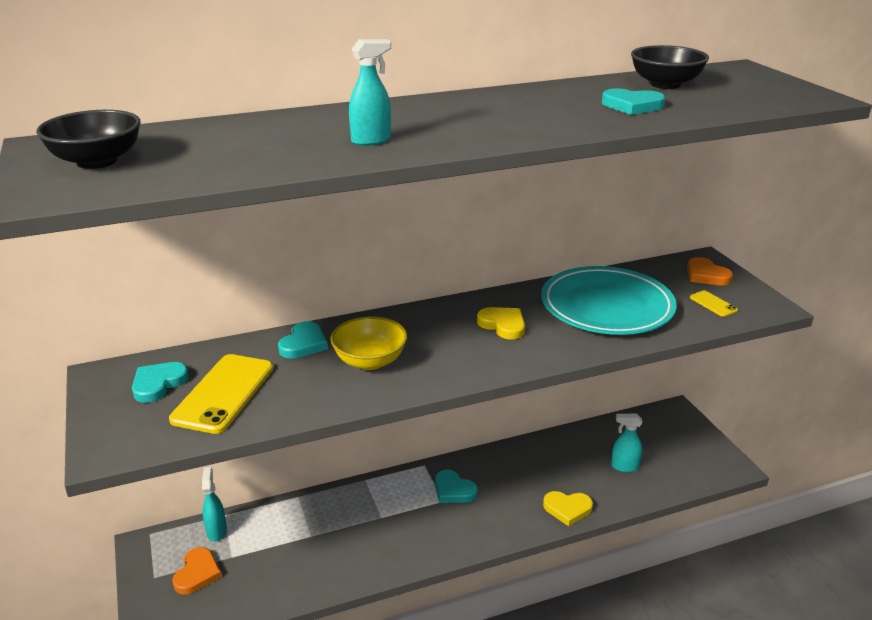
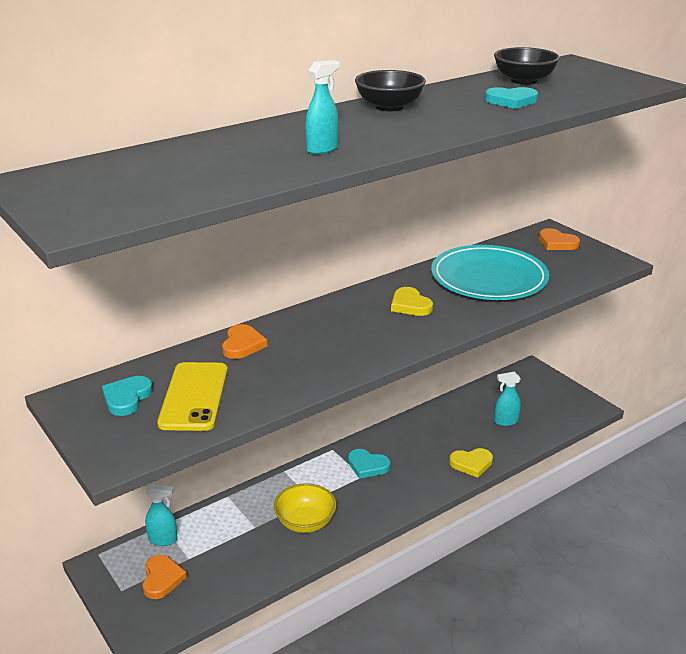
camera: 15 degrees left, 0 degrees up
(97, 161) = (93, 190): black bowl -> black bowl (389, 107)
(216, 531) = (163, 540): turquoise spray bottle -> turquoise spray bottle turned 120 degrees clockwise
(303, 344) = (242, 345): turquoise heart -> orange heart
(370, 361) = (311, 350): yellow bowl -> yellow bowl (305, 522)
(503, 325) = (410, 305): yellow heart -> yellow heart turned 150 degrees counterclockwise
(713, 304) = (573, 265): yellow phone -> none

